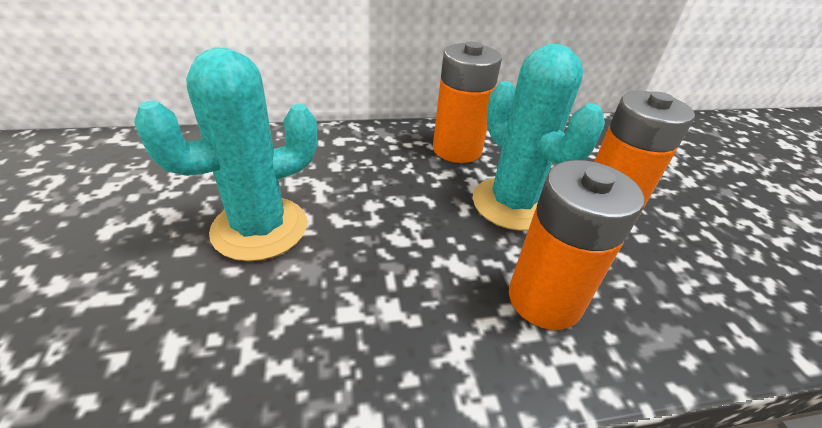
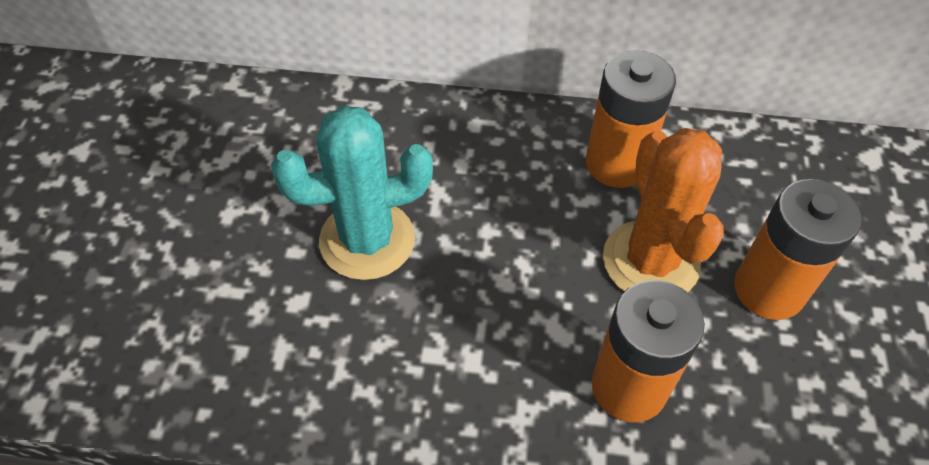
camera: 20 degrees right, 15 degrees up
(512, 204) = (650, 261): turquoise cactus -> orange cactus

